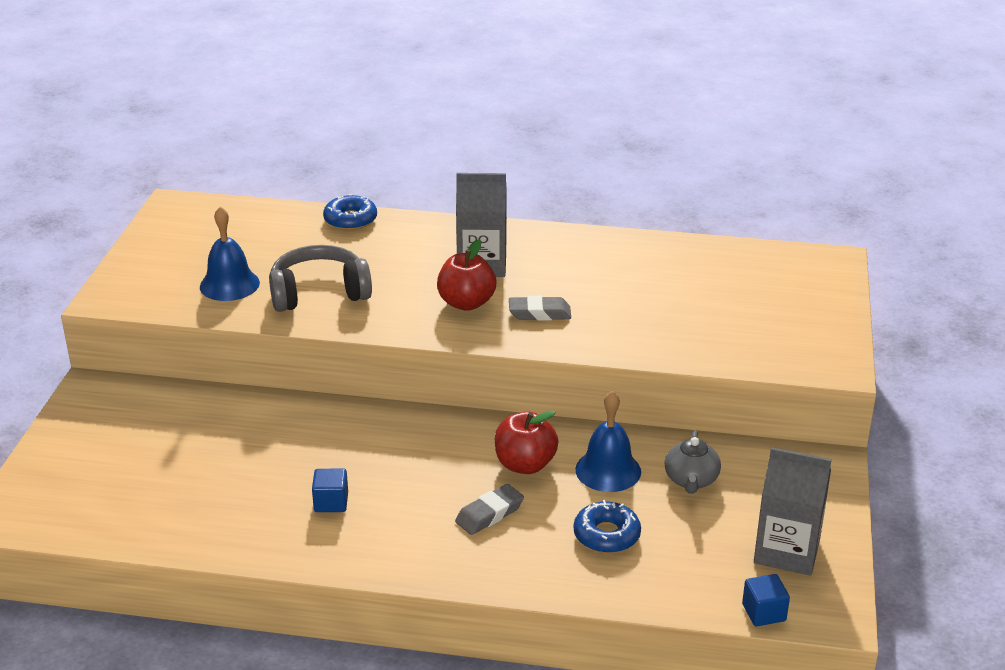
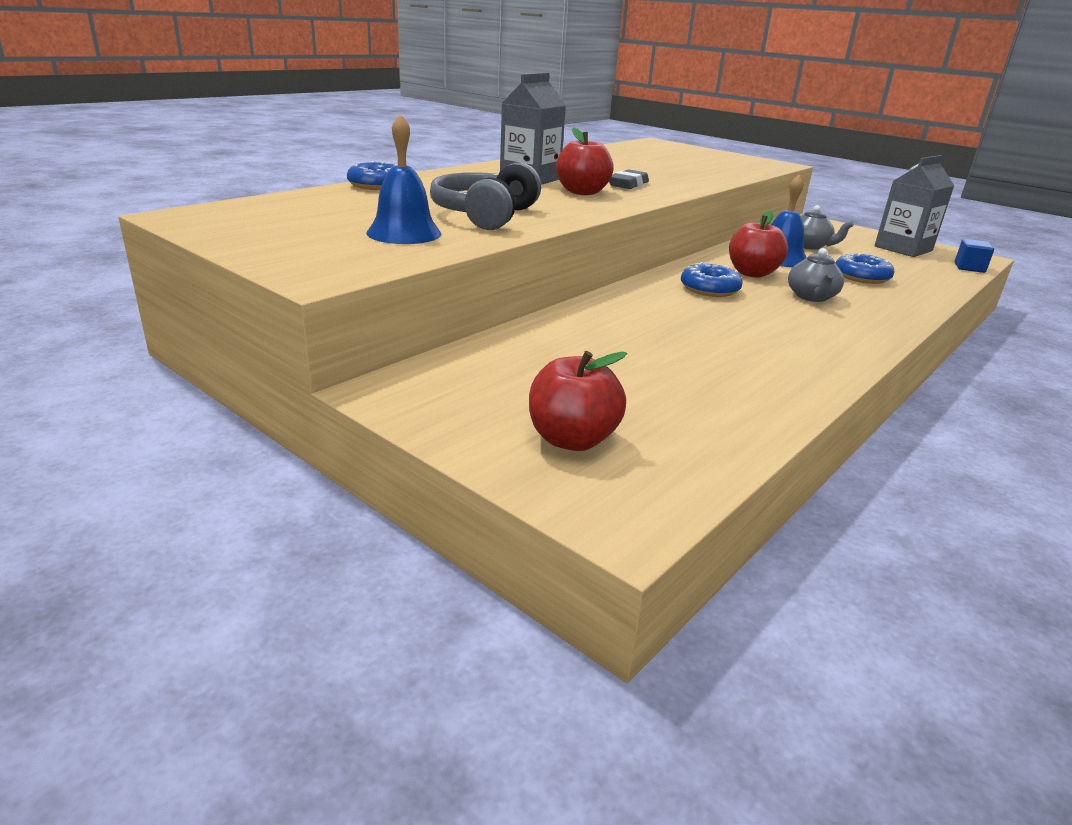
camera: 60 degrees left, 5 degrees down
(83, 473) = (572, 439): none -> red apple
(331, 502) = (751, 339): blue cube -> none
(441, 452) = (709, 289): none -> blue donut
(489, 514) = (811, 297): grey eraser -> grey teapot

